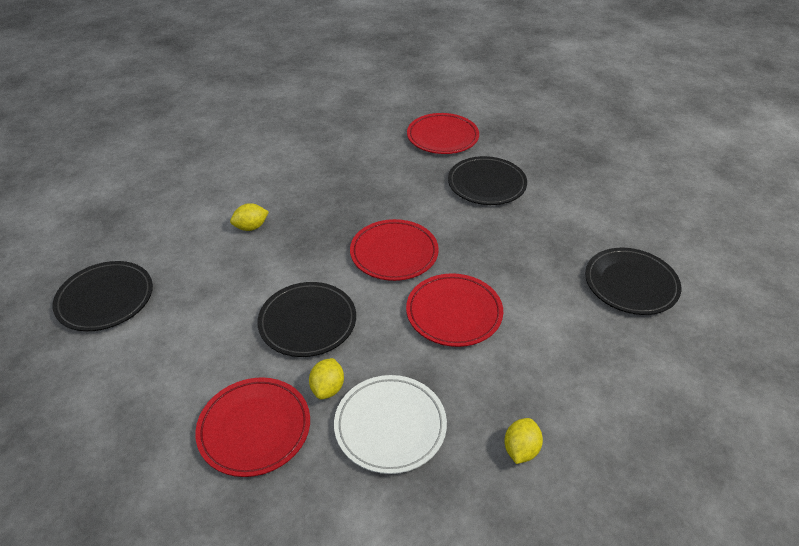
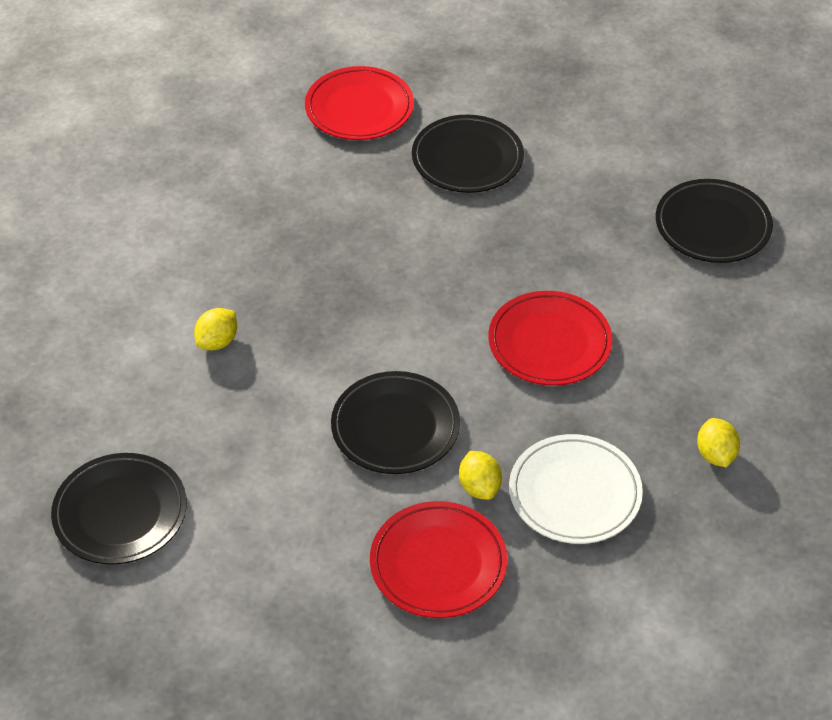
camera: 30 degrees left, 5 degrees up
(394, 253) = (426, 300): red plate -> none

